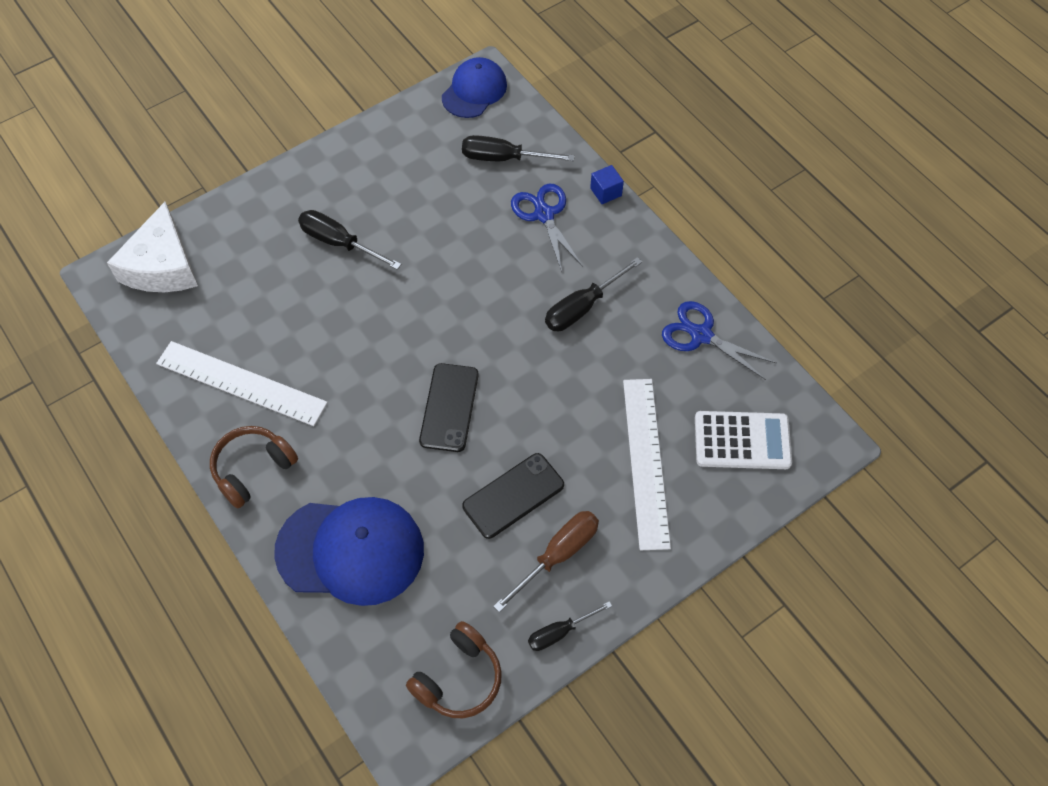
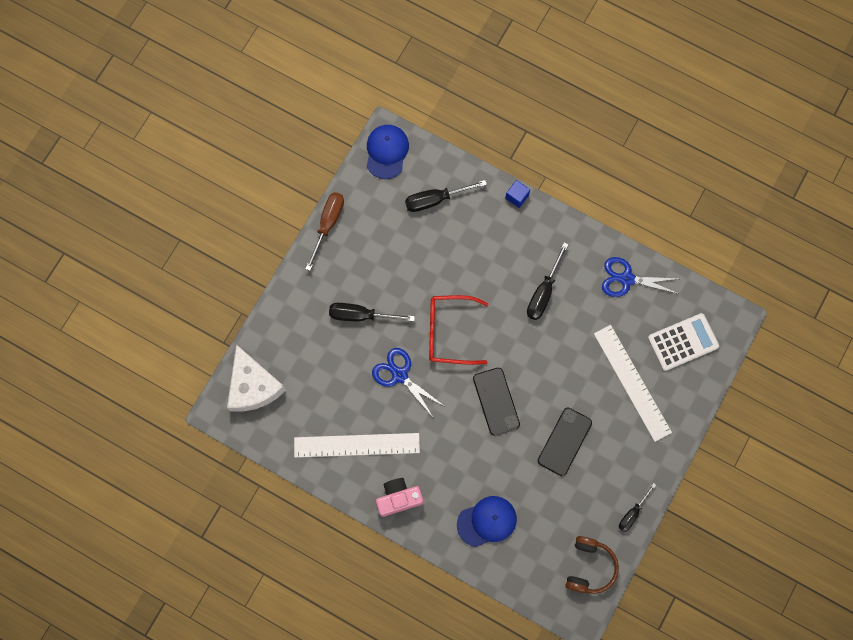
camera: 25 degrees left, 15 degrees up
(253, 469) = (398, 498): brown headphones -> pink camera
(351, 550) = (487, 521): blue cap -> blue cap, size x0.63
(436, 304) = (449, 332): none -> red glasses
(544, 215) = (485, 233): blue scissors -> blue scissors (399, 375)
(558, 555) = (609, 467): brown screwdriver -> brown screwdriver (328, 224)

